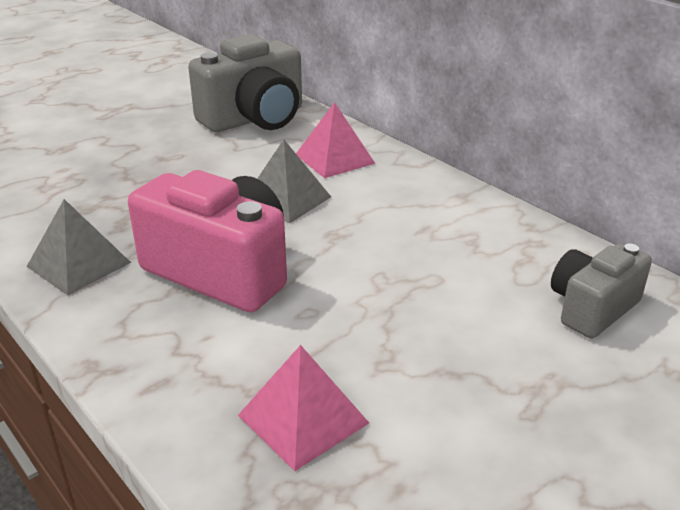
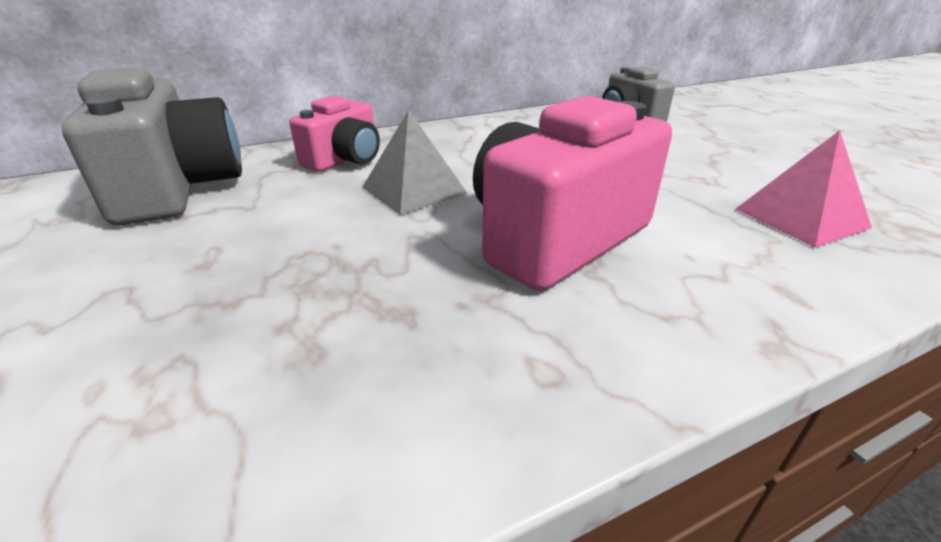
camera: 75 degrees left, 0 degrees up
(78, 264) = (505, 361): grey pyramid -> none
(334, 159) = (345, 160): pink pyramid -> pink camera

